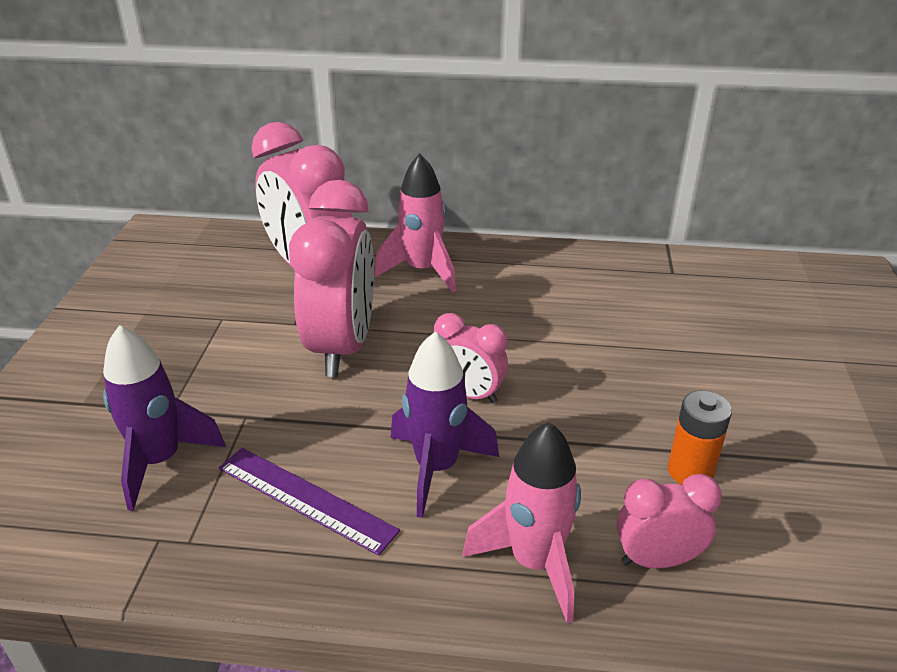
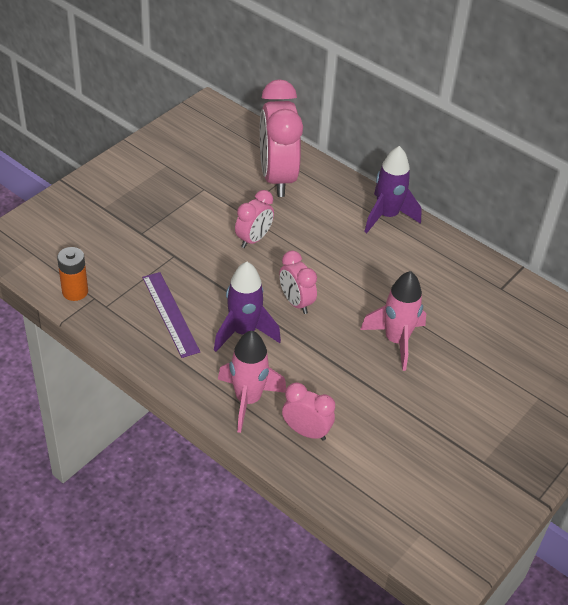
camera: 30 degrees right, 10 degrees up
(160, 461) = (119, 259): purple rocket -> purple rocket (387, 216)
(342, 347) = (253, 239): pink clock -> pink clock, size x0.52
(422, 271) = (342, 210): pink rocket -> pink rocket (396, 341)
(690, 471) = (370, 403): orange battery -> orange battery (75, 291)

